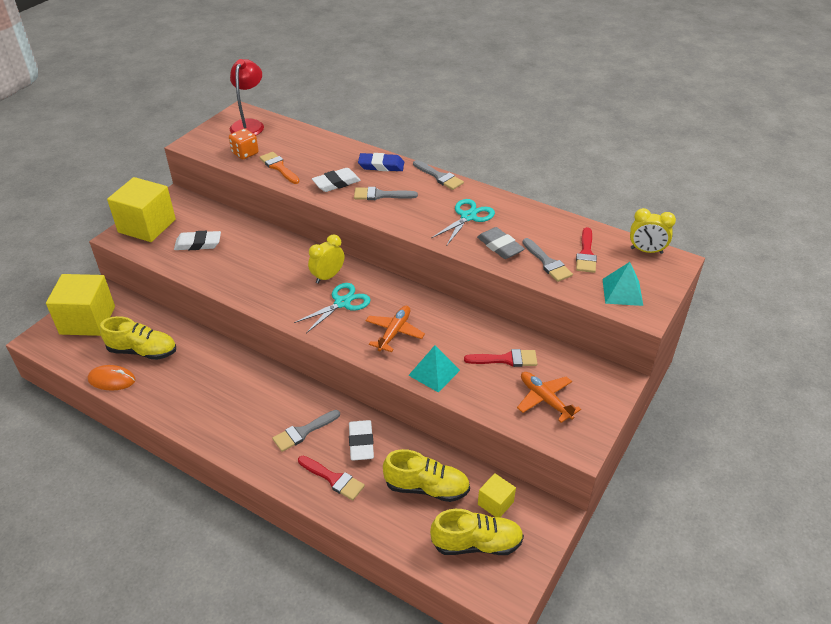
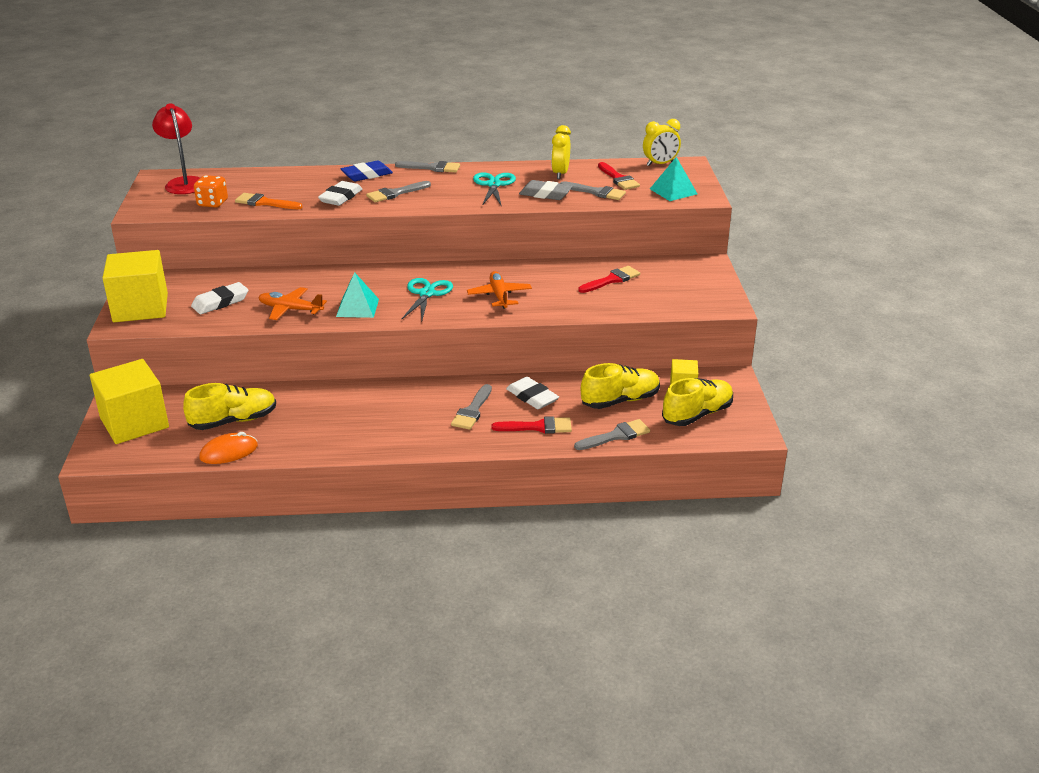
camera: 35 degrees left, 10 degrees down
(328, 276) = (388, 282): yellow clock -> yellow clock (560, 174)
(384, 527) = (616, 436): none -> grey brush
(434, 372) = (565, 307): turquoise pyramid -> turquoise pyramid (357, 307)
(545, 399) = (670, 291): orange plane -> orange plane (290, 309)

